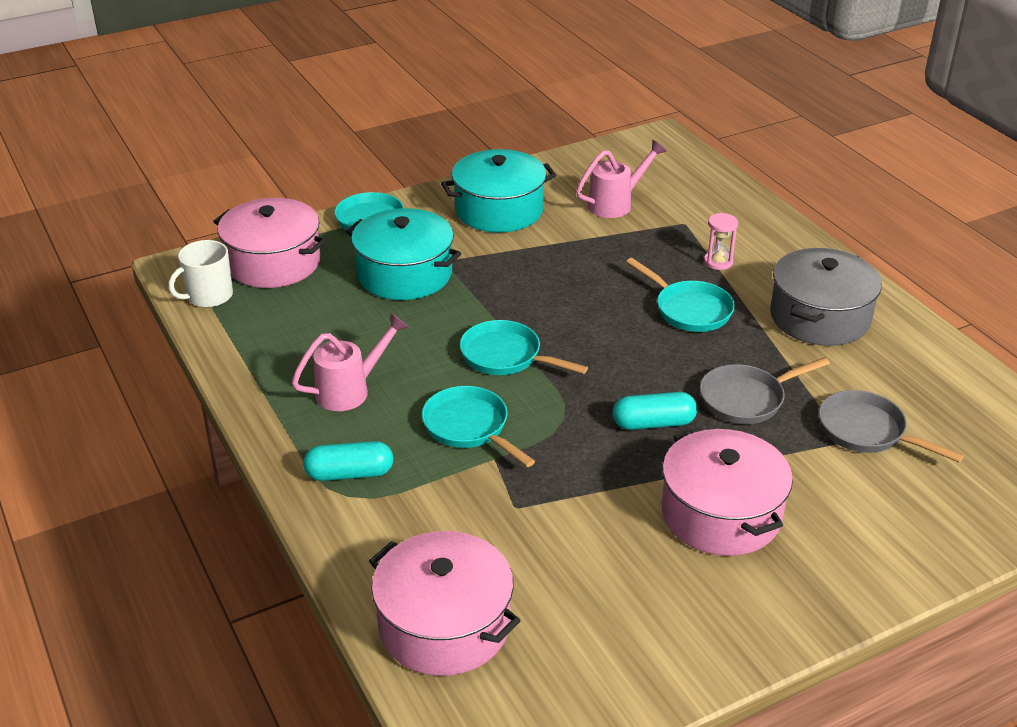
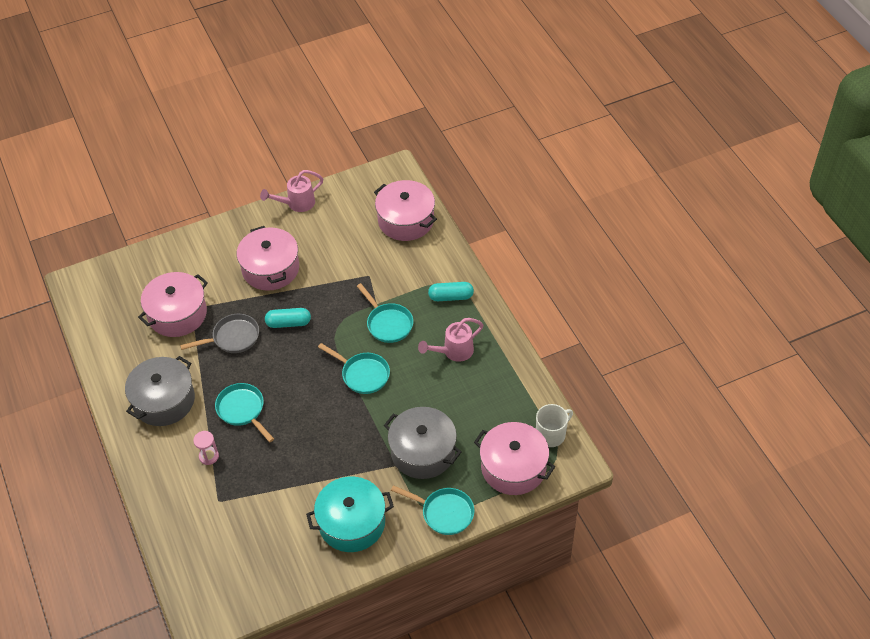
camera: 175 degrees left, 15 degrees up
(404, 274) = (423, 452): turquoise pot -> grey pot
(616, 204) = (262, 527): pink watering can -> pink watering can (296, 204)
(866, 431) = (177, 314): grey pan -> pink pot

